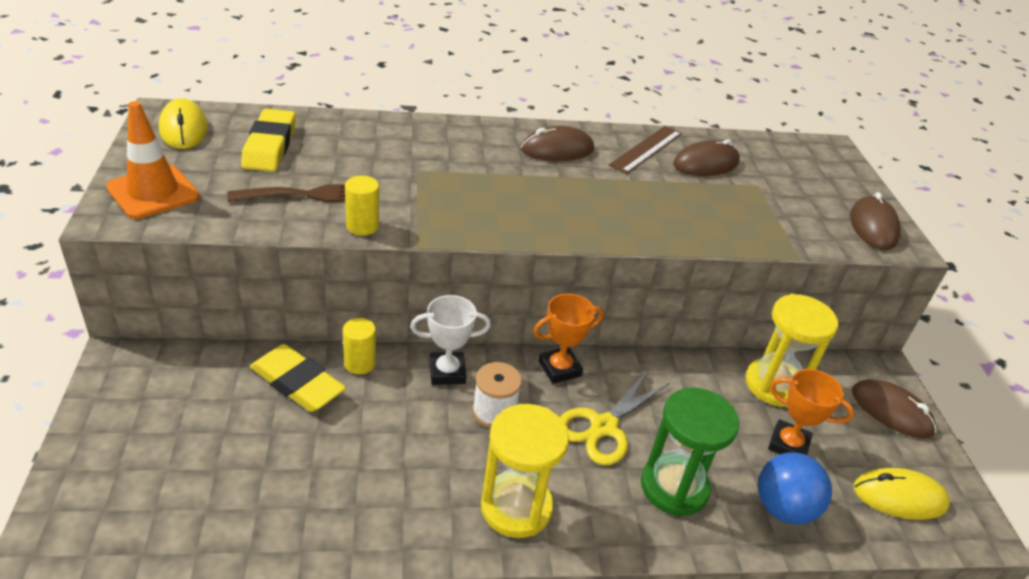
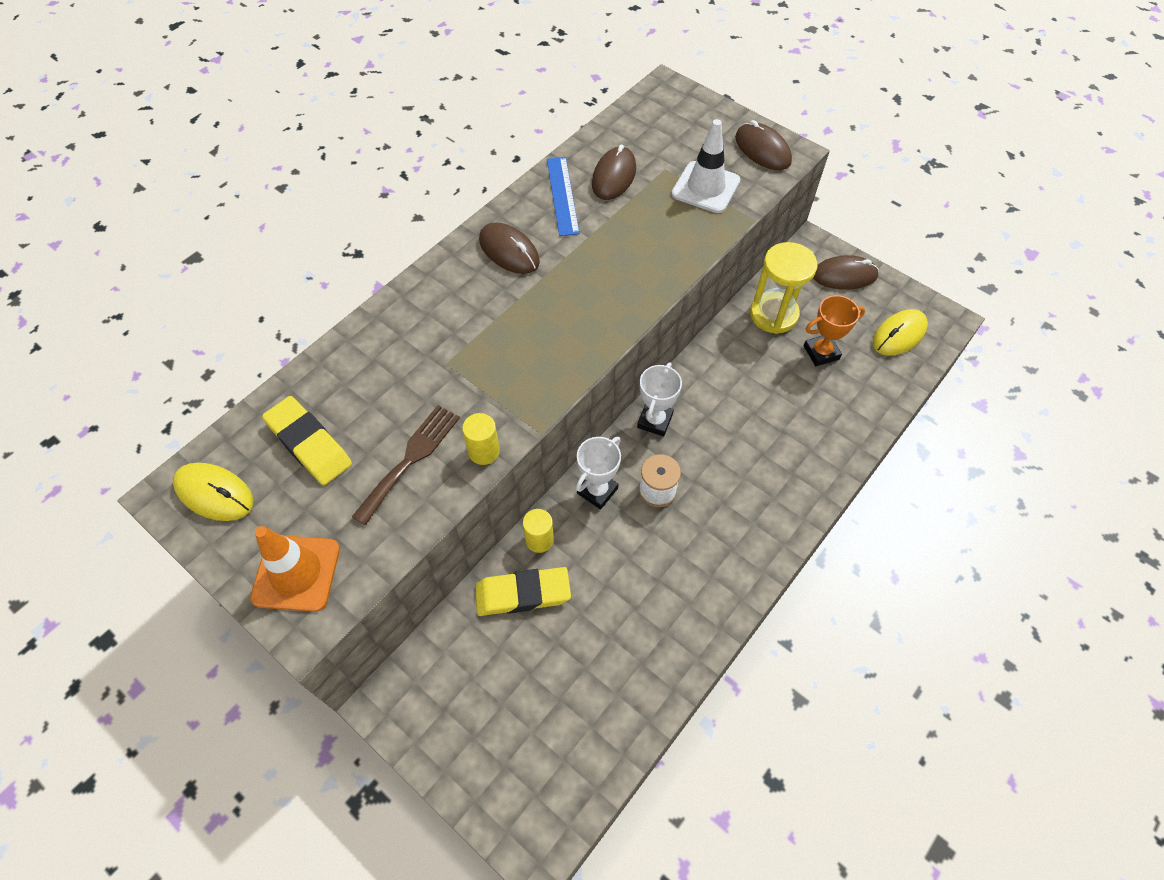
camera: 40 degrees left, 20 degrees up
(516, 507) = (742, 540): yellow hourglass -> none
(557, 150) = (509, 251): brown mouse -> brown mouse turned 75 degrees counterclockwise
(559, 368) = (654, 421): orange trophy -> white trophy
(603, 427) = (724, 438): yellow scissors -> none
(646, 149) = (562, 195): brown ruler -> blue ruler
(674, 487) = (799, 441): green hourglass -> none
(780, 215) = (705, 187): none -> white traffic cone
(783, 508) = (859, 399): blue ball -> none

